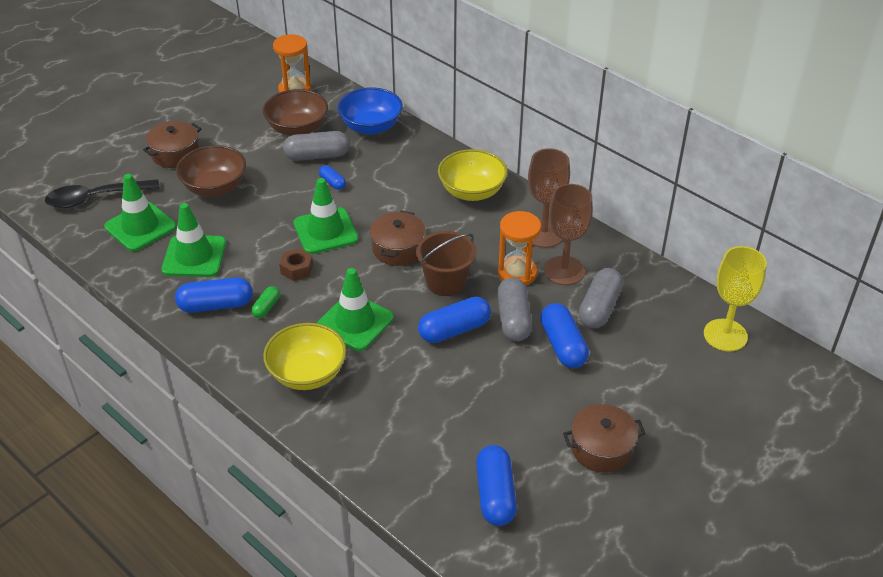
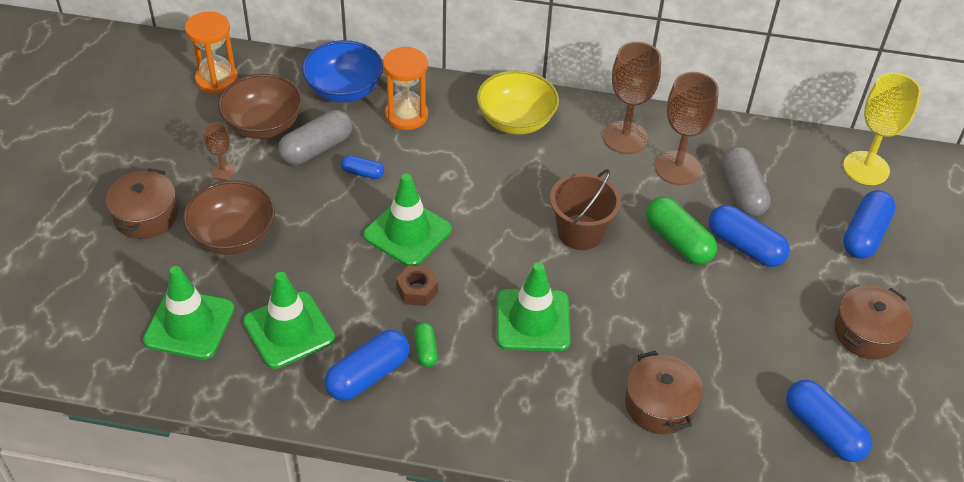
camera: 35 degrees left, 5 degrees up
(95, 198) = (97, 315): black spoon -> none
(245, 146) = (223, 171): none -> brown goblet
(307, 373) = (537, 402): yellow bowl -> none
(398, 248) = (500, 217): brown pot -> brown pot (660, 405)
(454, 330) = (635, 280): blue capsule -> blue capsule (864, 235)
(513, 319) = (678, 241): grey capsule -> green capsule
(517, 273) = (638, 191): orange hourglass -> orange hourglass (406, 115)

